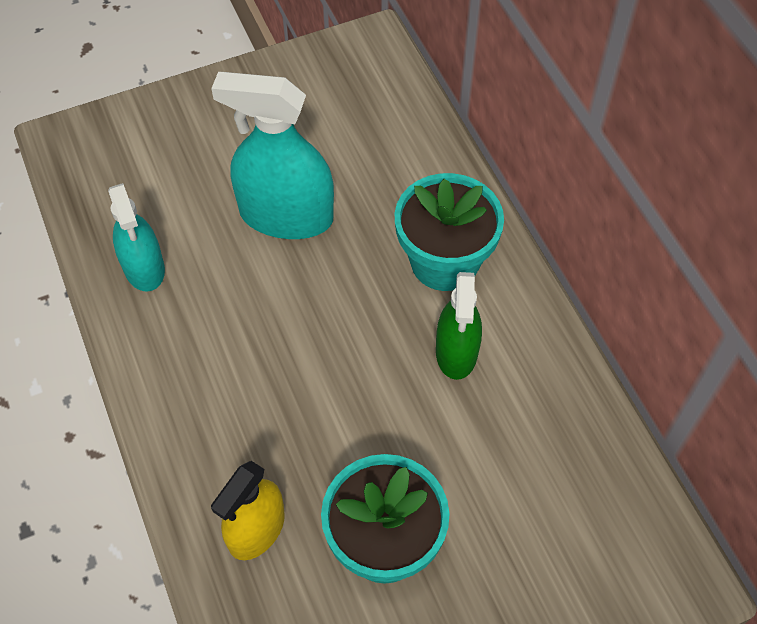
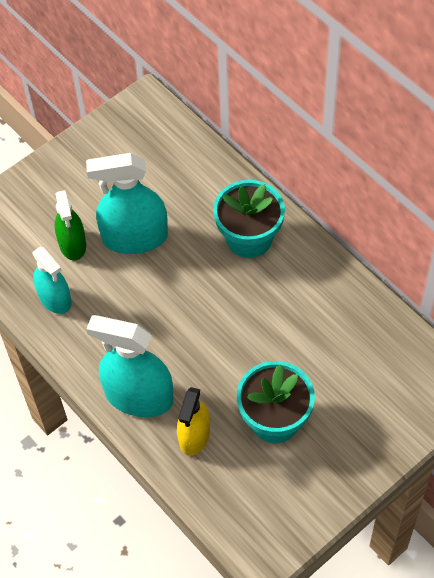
camera: 15 degrees left, 0 degrees up
(201, 443) = (139, 396): none -> turquoise spray bottle
(456, 352) = (277, 293): green spray bottle -> green spray bottle (72, 244)

